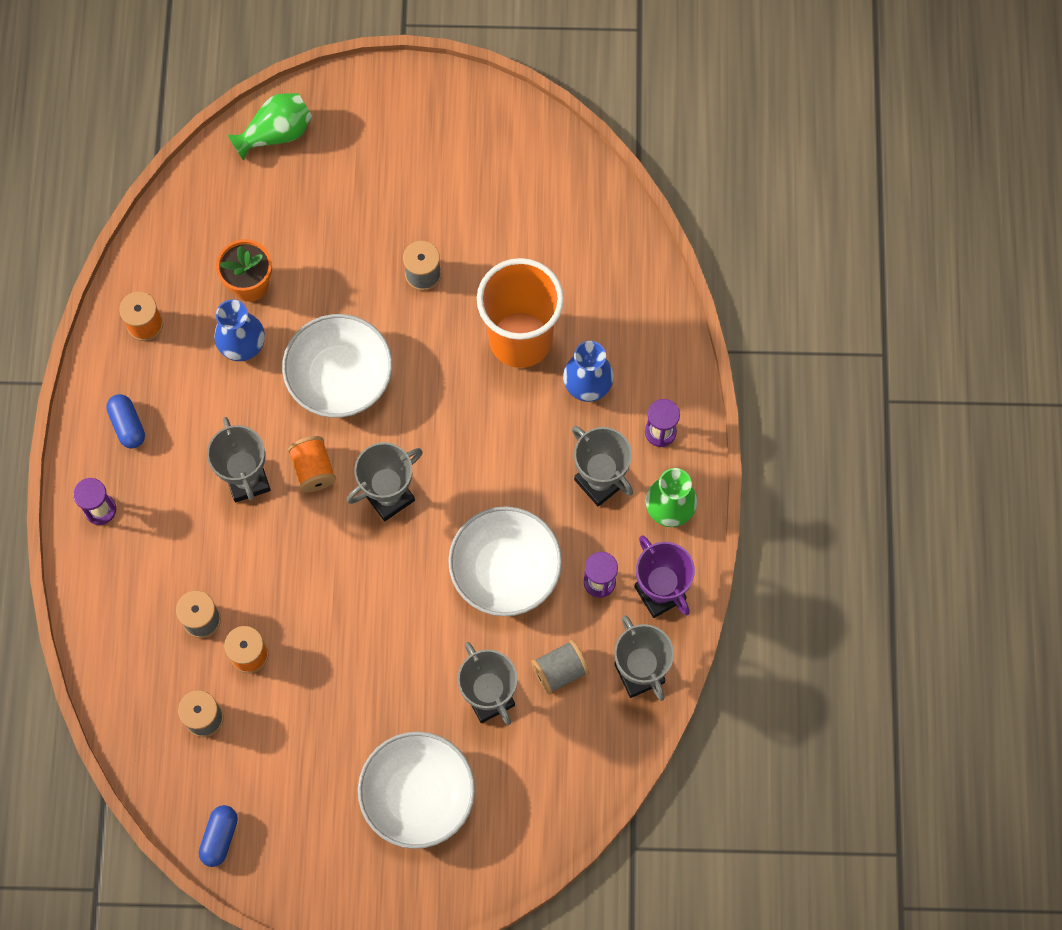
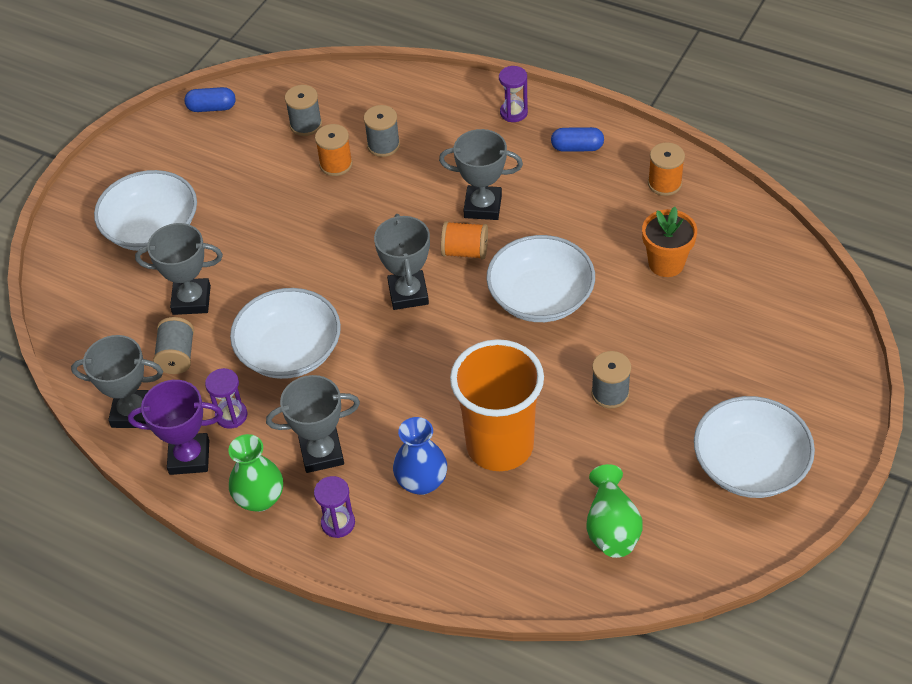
camera: 120 degrees right, 20 degrees down
(220, 837) = (212, 108): blue capsule -> blue capsule turned 45 degrees counterclockwise
(242, 345) = (609, 240): blue vase -> none
(276, 133) = (818, 331): green vase -> green vase (611, 527)
(446, 141) = (750, 464): none -> white bowl

